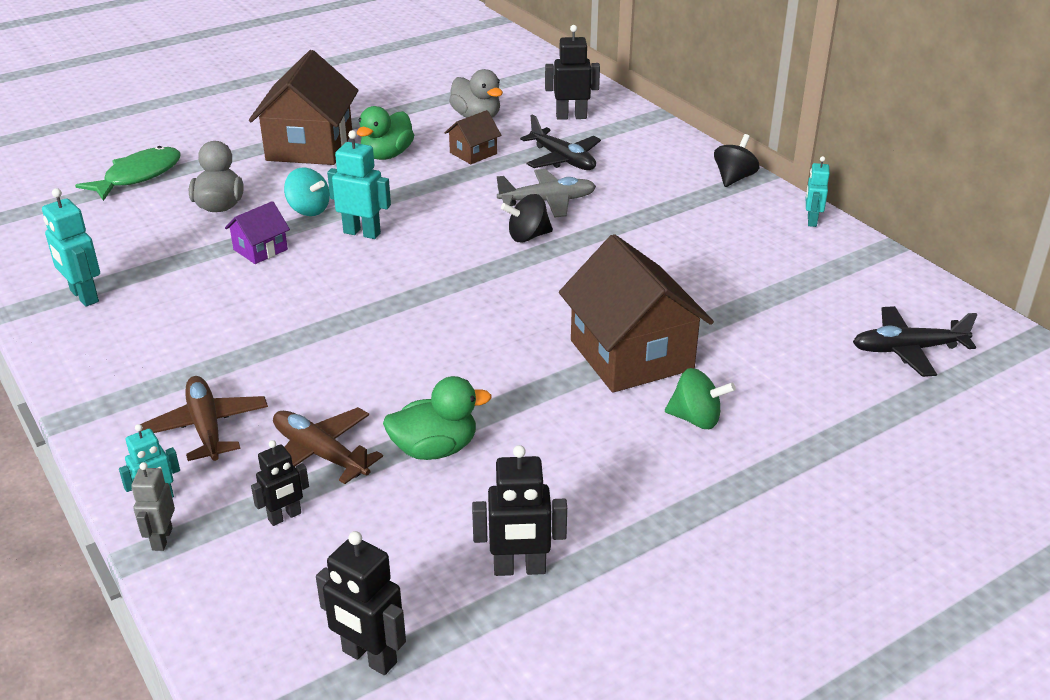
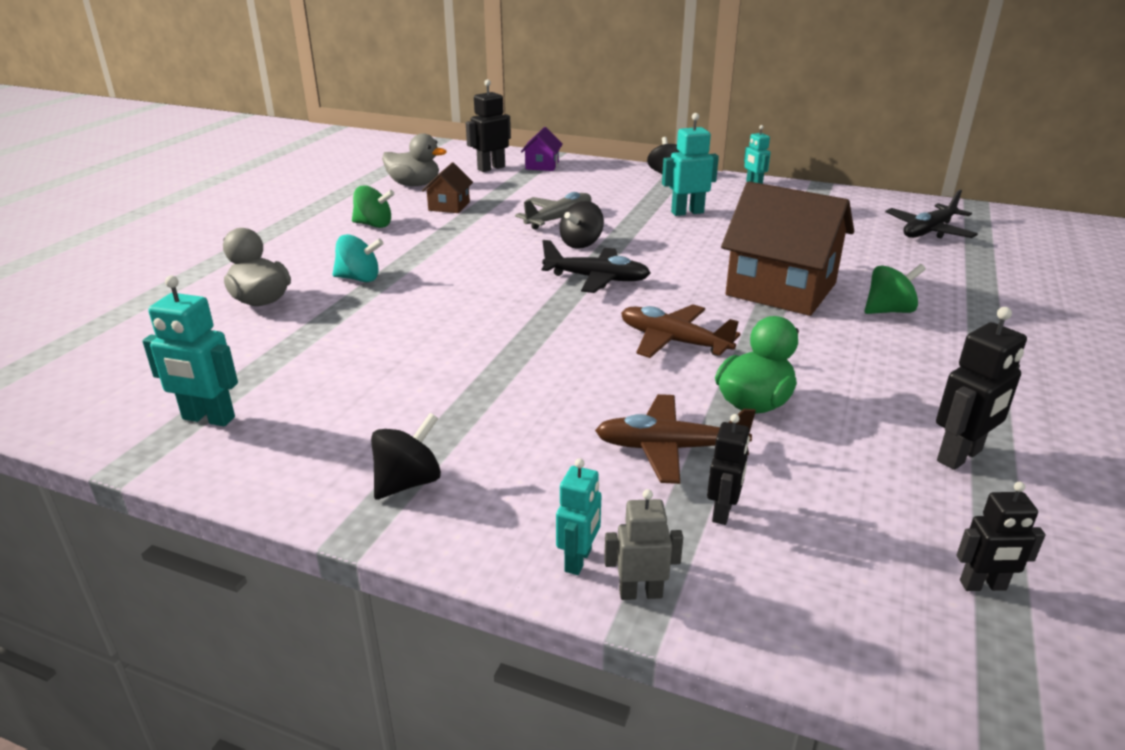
camera: 35 degrees left, 5 degrees down
(134, 398) = (408, 482): none -> black spinning top
(138, 176) = (126, 303): green fish -> none
(162, 539) = (640, 593): grey robot -> grey robot turned 120 degrees clockwise
(206, 427) = (526, 474): brown plane -> brown plane (673, 341)
(260, 249) = (356, 319): purple house -> purple house (542, 165)
(309, 146) = (288, 237): brown house -> none
(362, 233) = (437, 280): turquoise robot -> turquoise robot (687, 212)
(369, 657) = (983, 586): black robot -> black robot, size x0.65
(387, 155) = (374, 225): green duck -> green spinning top
(563, 159) = (528, 193): black plane -> black plane (597, 279)

